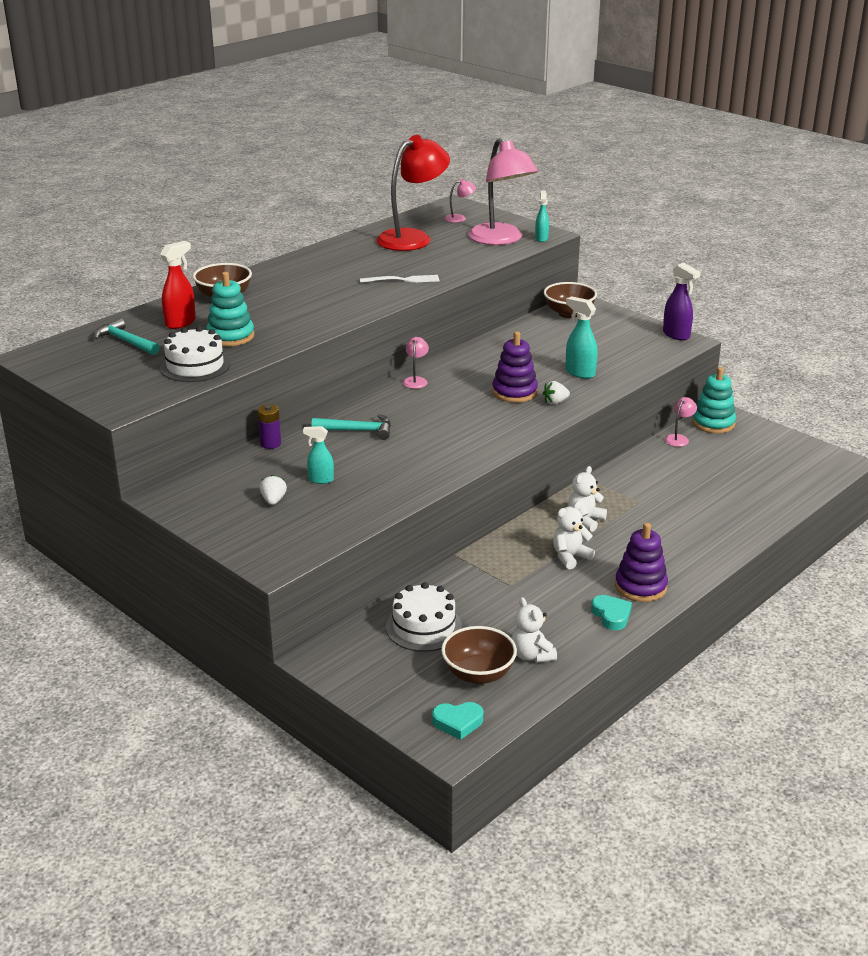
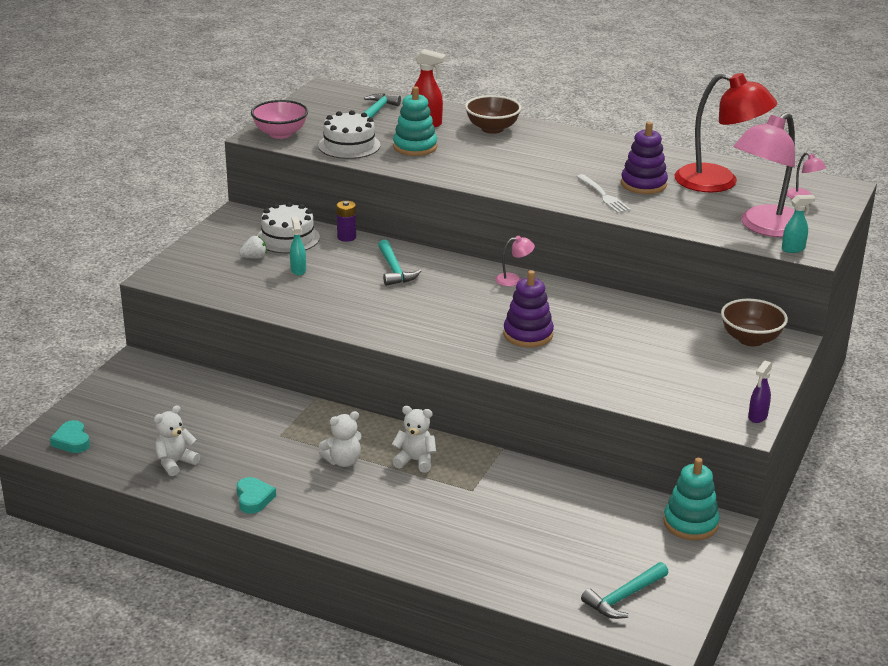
camera: 70 degrees right, 0 degrees up
(128, 396) = (280, 134): none -> pink bowl
(424, 627) = (197, 402): white cake -> white cake (288, 238)
(478, 674) = (139, 440): brown bowl -> none
(555, 402) = (522, 360): white strawberry -> none
(570, 557) = (343, 461): white teddy bear -> white teddy bear turned 120 degrees clockwise
(579, 373) = (602, 365): turquoise spray bottle -> none
(611, 615) = (254, 498): turquoise heart -> turquoise heart turned 60 degrees counterclockwise
(640, 587) = (310, 510): purple stacking toy -> purple stacking toy (643, 184)
(676, 335) = (757, 417): purple spray bottle -> purple spray bottle, size x0.66
(679, 438) = (633, 502): pink lamp -> none
(795, 467) = (624, 597): none -> turquoise hammer

